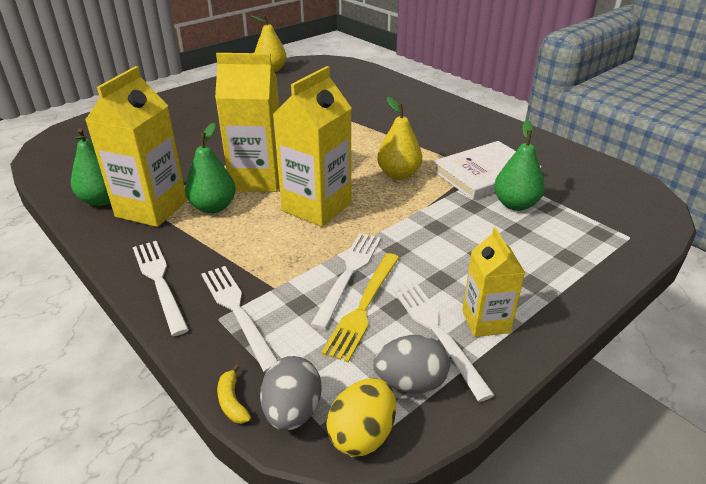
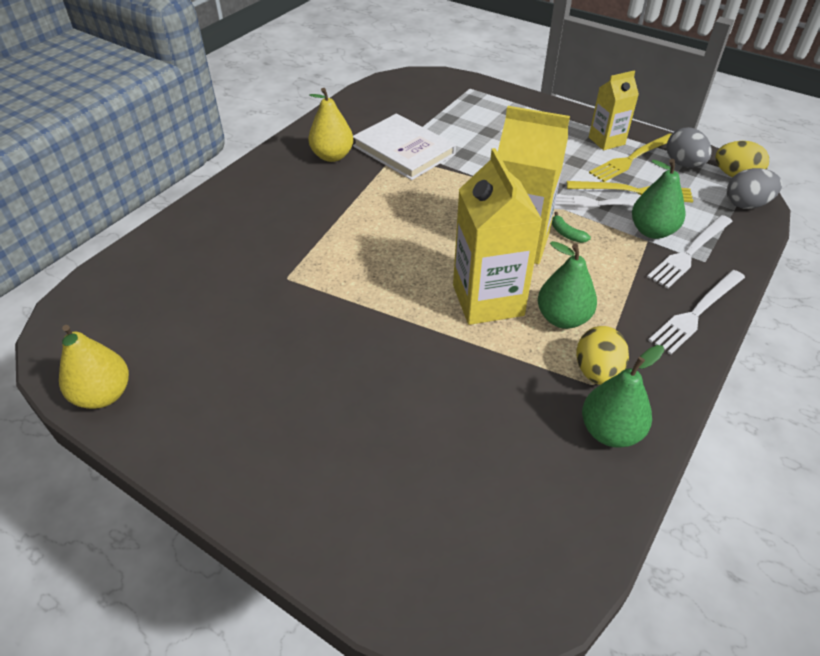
camera: 105 degrees left, 10 degrees up
(151, 208) = (597, 372): yellow carton -> yellow egg
(232, 402) = (764, 230): yellow banana -> none
(314, 236) = (566, 234): none -> green banana
(398, 174) = (428, 200): yellow pear -> yellow pear (332, 156)
(436, 332) = (632, 158): white fork -> yellow fork
(515, 204) = (451, 133): green pear -> green pear (652, 231)

